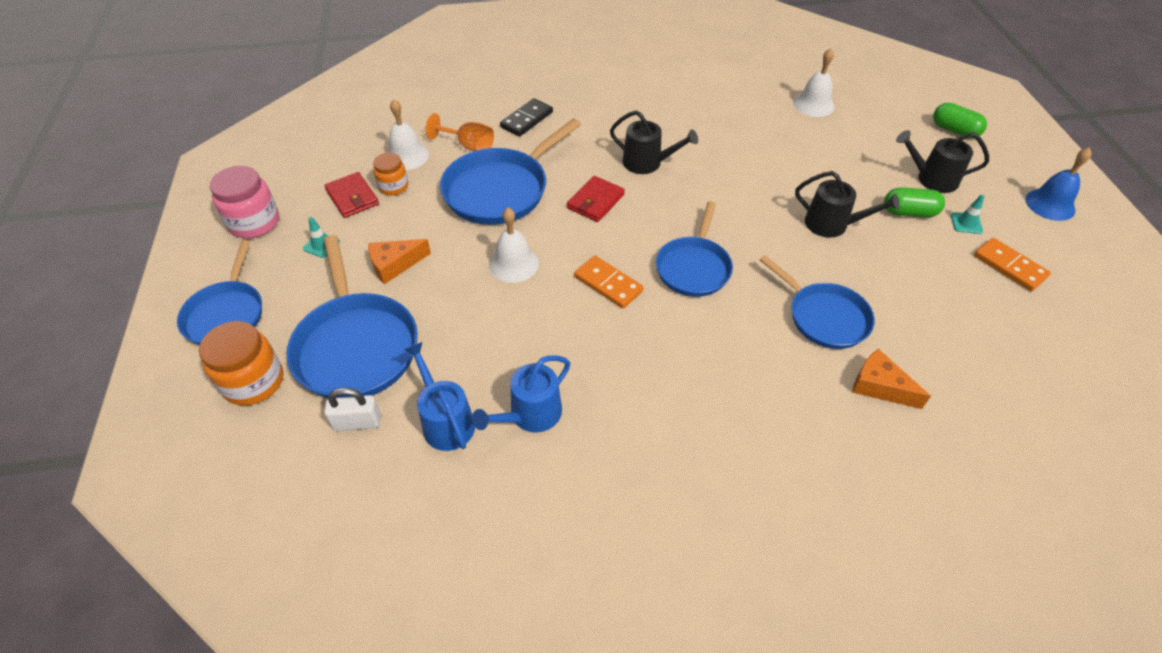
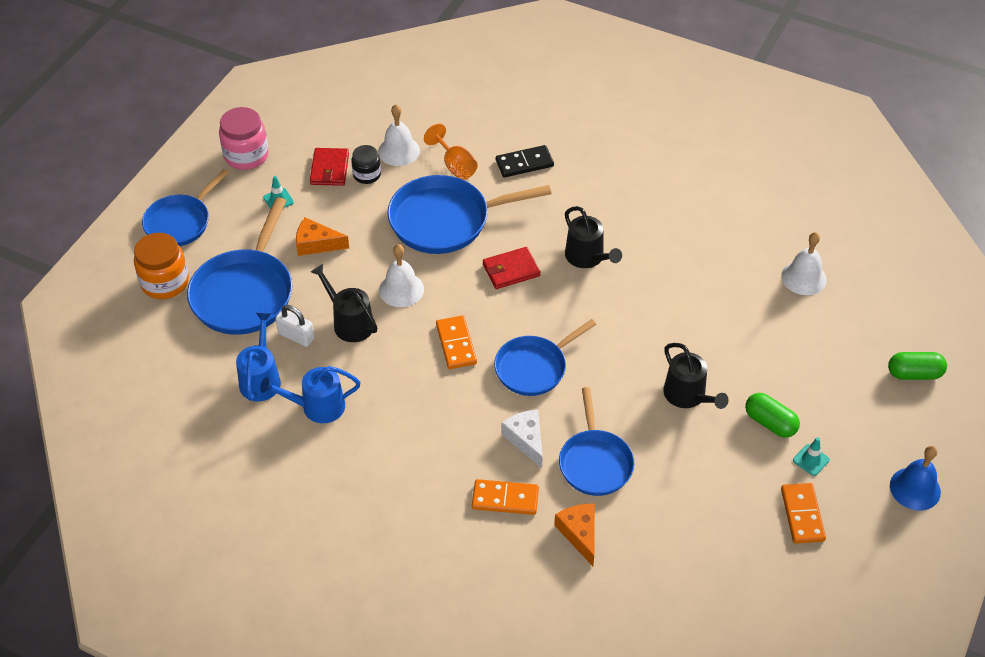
camera: 35 degrees right, 0 degrees up
(357, 422) = (207, 347): white padlock -> white padlock (296, 336)
(393, 186) = (367, 175): orange jar -> black jar
(750, 331) = (526, 439): none -> white cheese
(788, 395) = (505, 499): none -> orange domino
(932, 179) = (830, 406): black watering can -> black watering can (350, 323)
(954, 130) = (914, 374): green capsule -> green capsule turned 75 degrees counterclockwise

